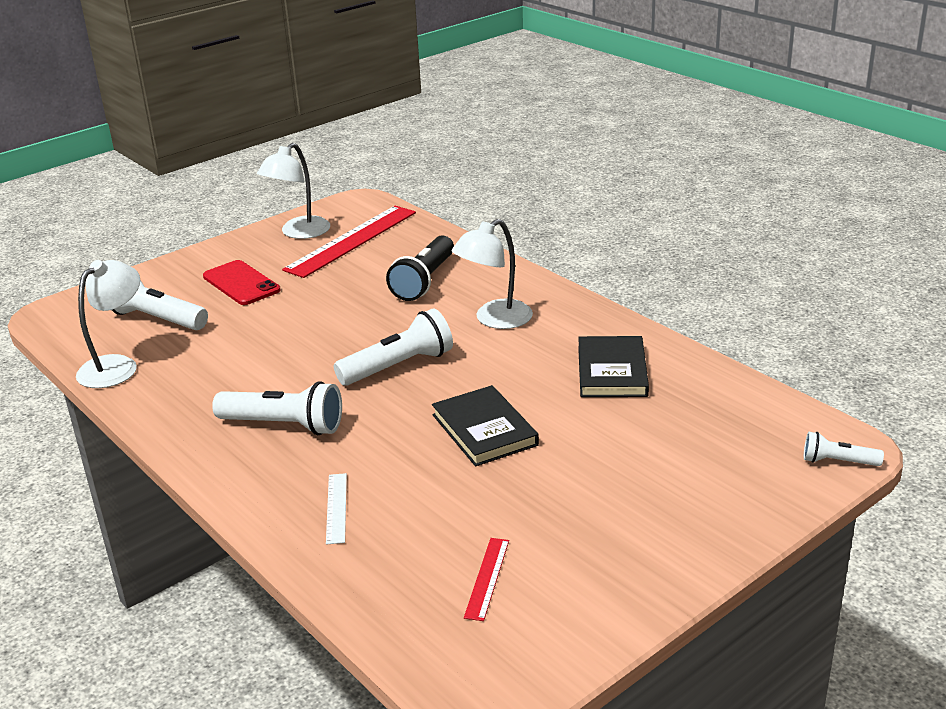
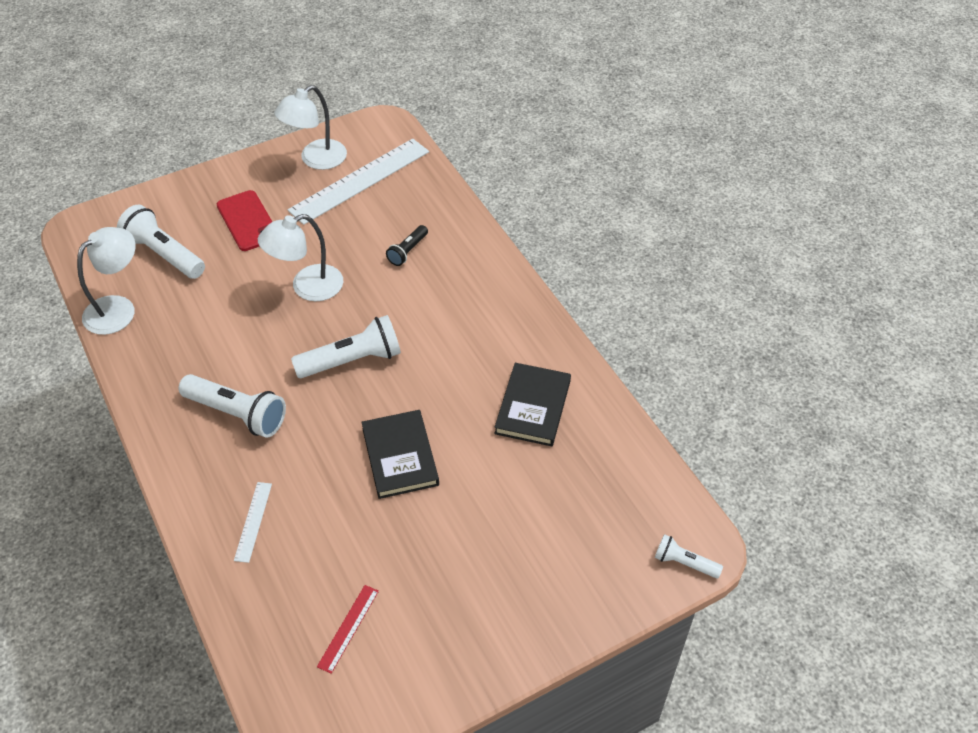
camera: 10 degrees right, 20 degrees up
(352, 240) = (360, 181): red ruler -> white ruler
(424, 281) = (407, 251): black flashlight -> black flashlight, size x0.55
(494, 320) = (453, 317): white lamp -> white lamp (307, 287)

